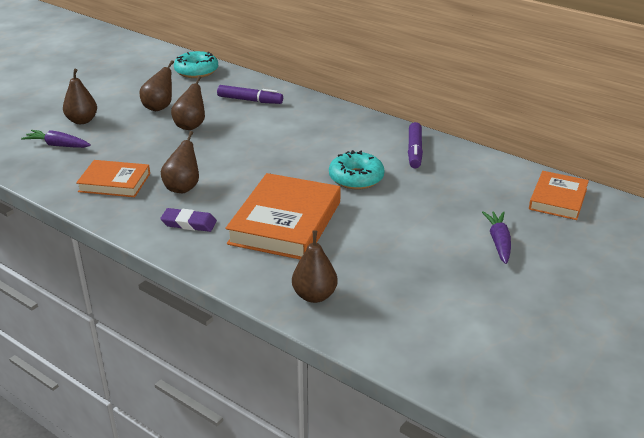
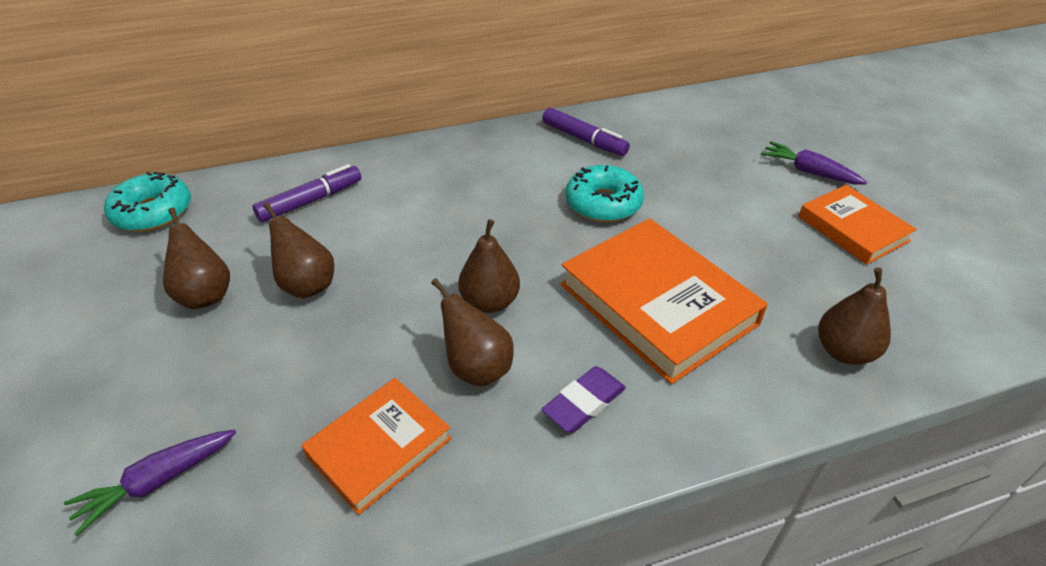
camera: 55 degrees left, 10 degrees up
(82, 121) = (115, 410): brown pear -> brown pear (490, 302)
(558, 199) = (754, 106): orange book -> orange book (852, 229)

